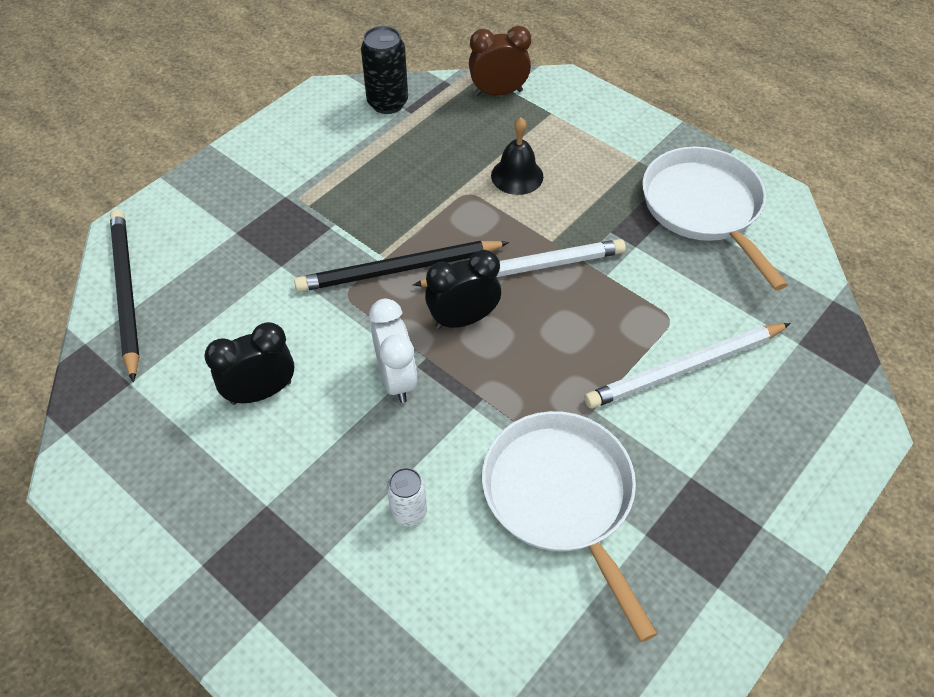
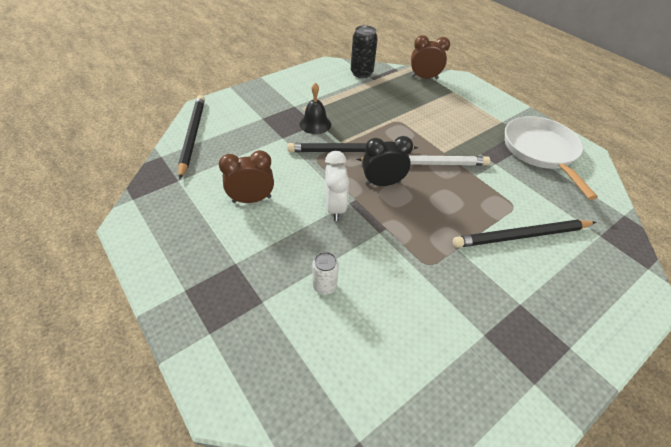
camera: 10 degrees right, 5 degrees down
(261, 392) = (252, 199): black clock -> brown clock
(517, 176) = (428, 117): black bell -> black bell (315, 124)
(561, 497) = (428, 298): white pan -> none
(685, 368) = (521, 236): white pencil -> black pencil

